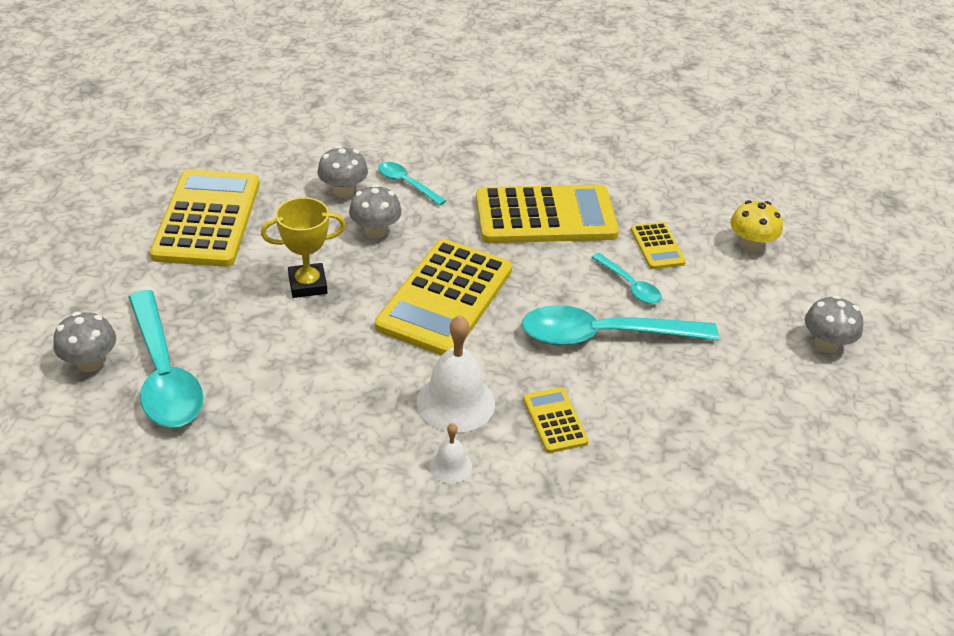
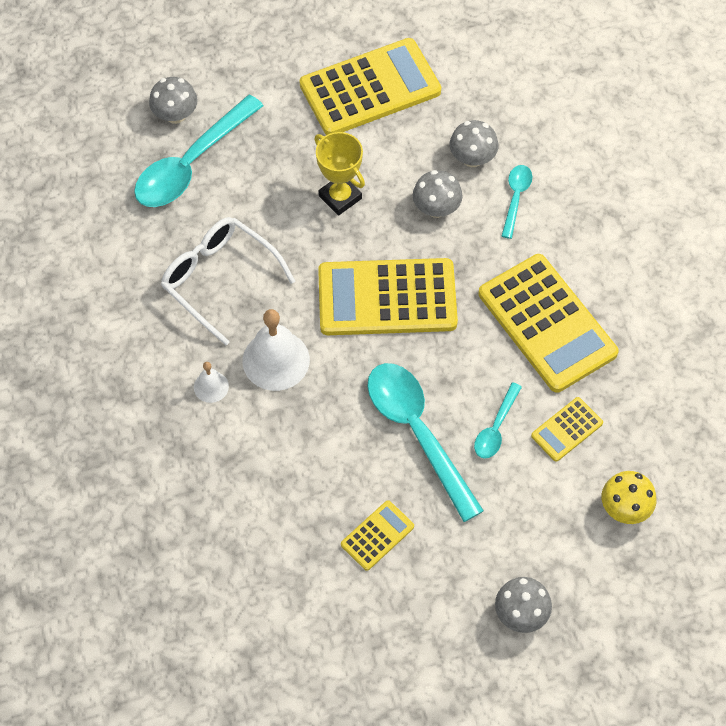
camera: 65 degrees right, 20 degrees up
(327, 407) = (220, 280): none -> white glasses
(554, 420) = (297, 436): yellow calculator -> yellow calculator (377, 535)

